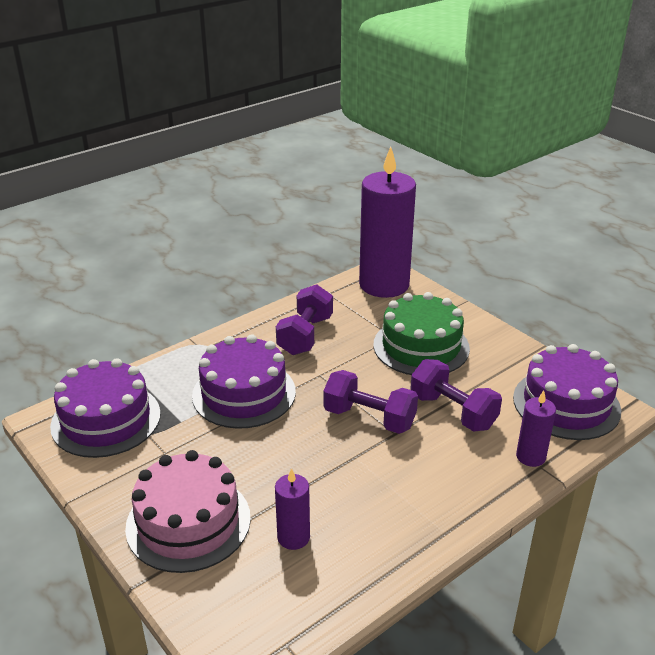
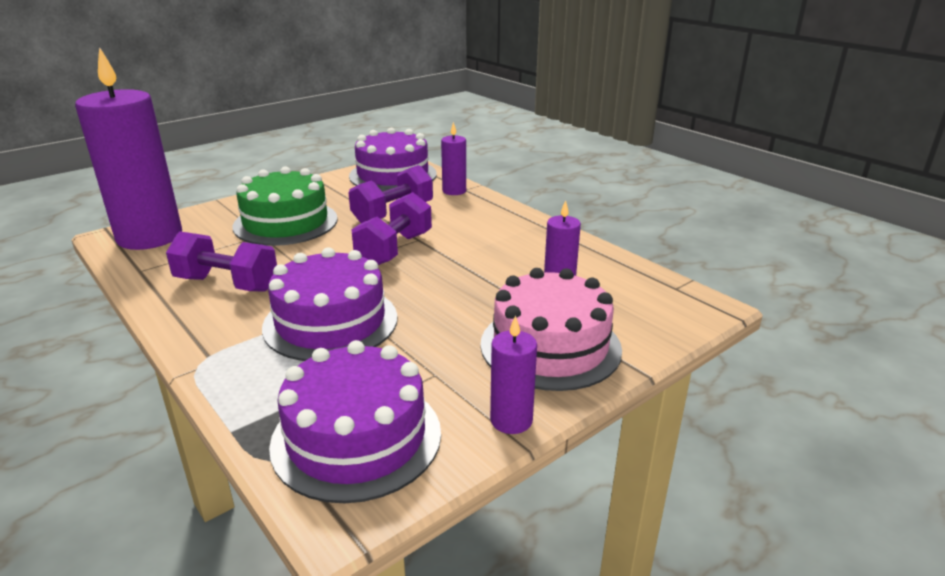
camera: 90 degrees left, 5 degrees down
(100, 493) = (511, 420): none -> purple candle

